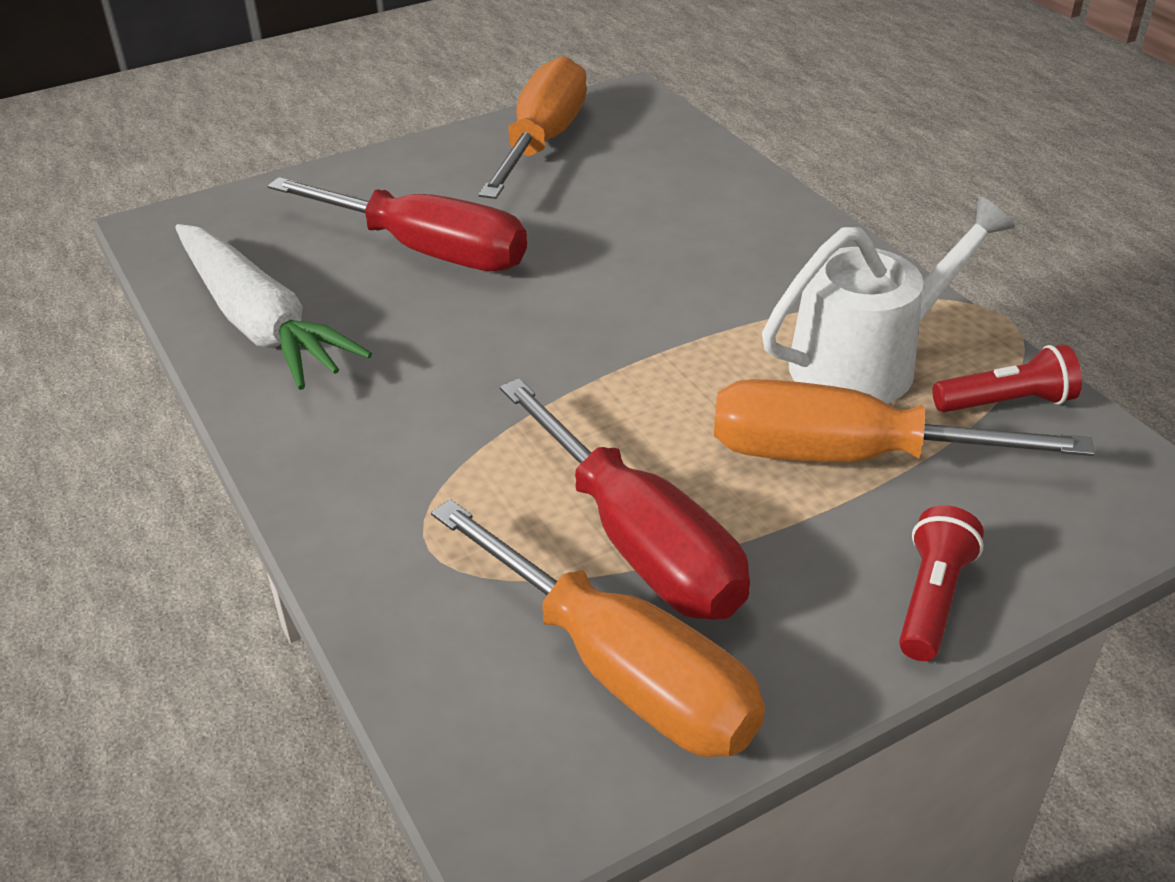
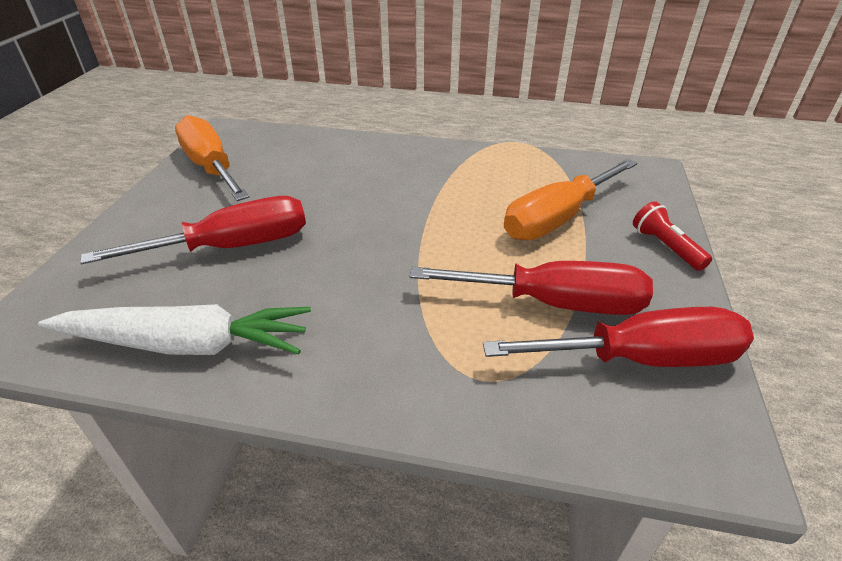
camera: 50 degrees left, 0 degrees up
(622, 671) = (642, 358): orange screwdriver -> red screwdriver
(865, 362) = (504, 182): white watering can -> none
(1006, 402) = (566, 169): red flashlight -> none

